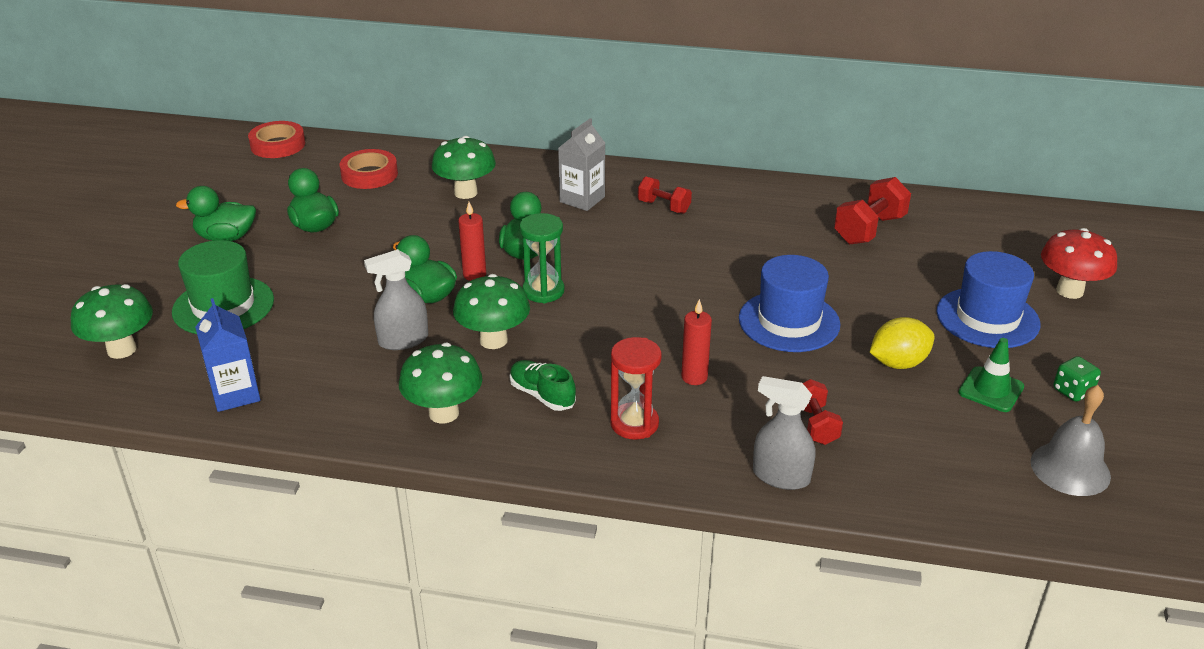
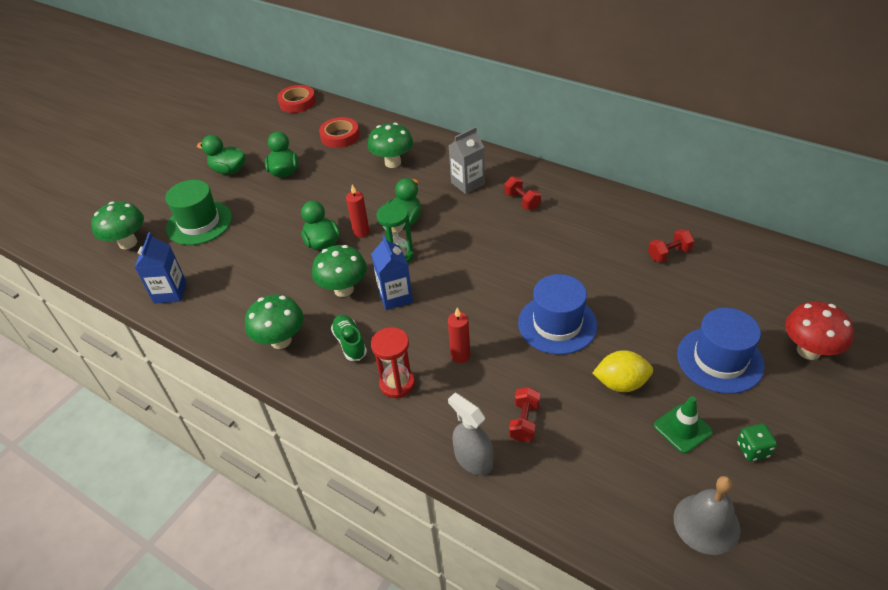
camera: 25 degrees right, 10 degrees up
(403, 340) = (288, 275): grey spray bottle -> none
(569, 334) = (395, 296): none -> blue carton
(869, 229) = (669, 254): red dumbbell -> red dumbbell, size x0.64

